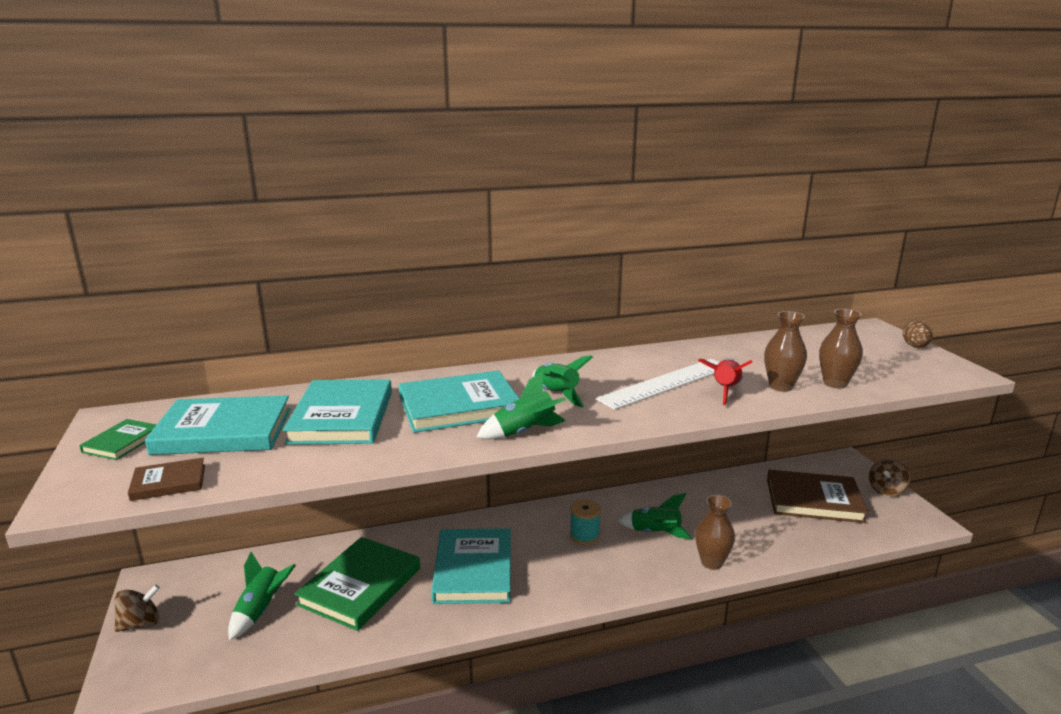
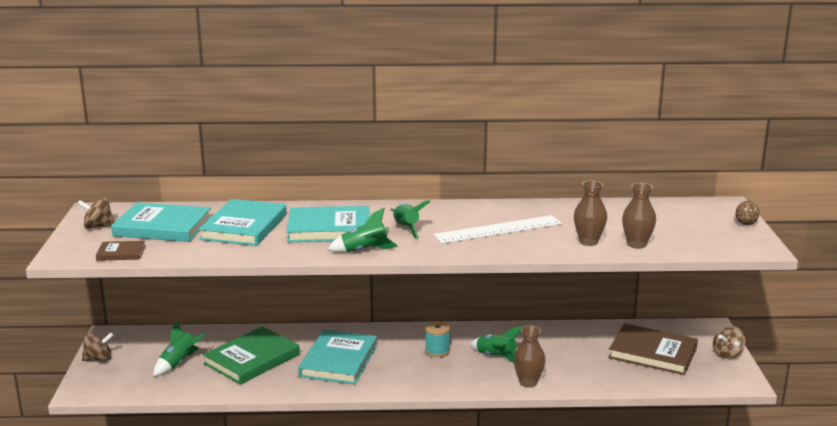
camera: 15 degrees right, 0 degrees up
(122, 442) = (98, 226): green book -> brown spinning top
(725, 390) = (540, 239): red rocket -> none

